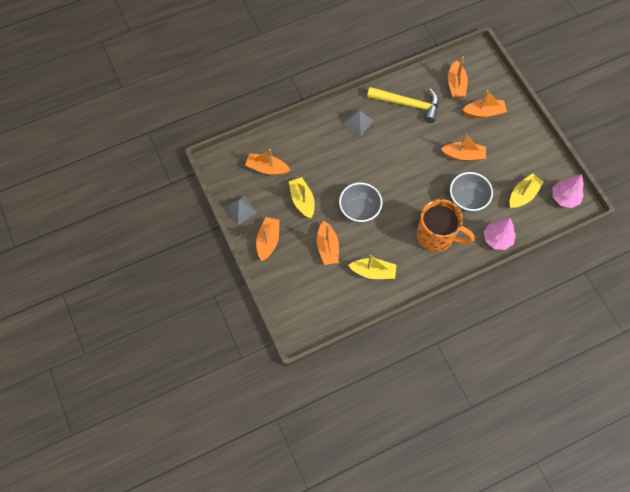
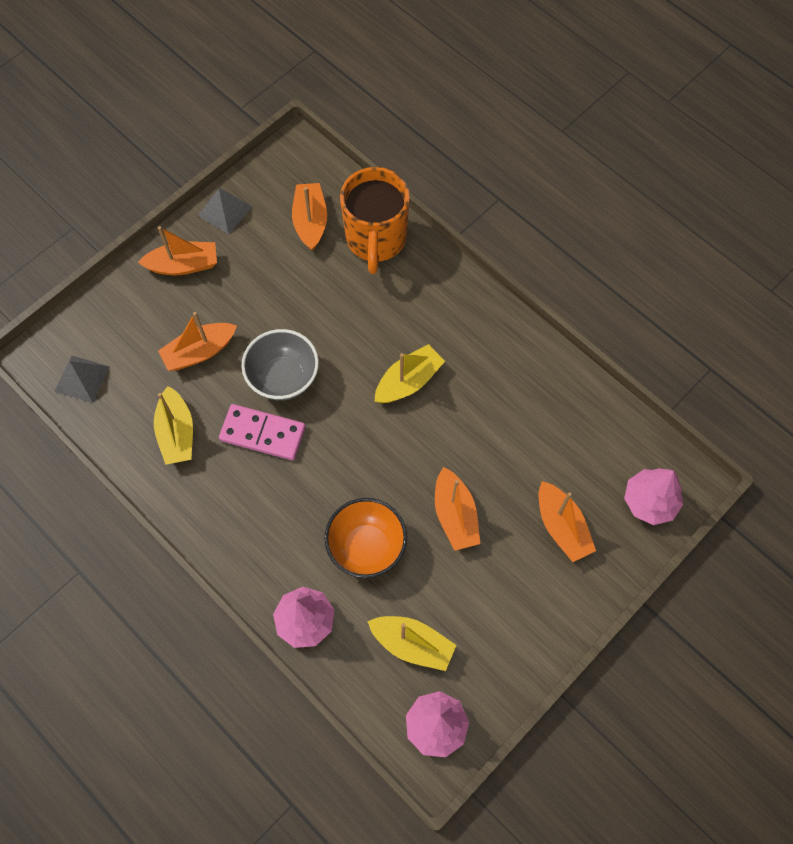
camera: 70 degrees right, 0 degrees up
(302, 200) = (271, 289): yellow boat -> yellow boat (408, 381)
(358, 122) = (451, 324): grey pyramid -> grey pyramid (82, 378)
(388, 229) = (263, 433): none -> pink domino
(407, 104) = (521, 392): yellow hammer -> none
(436, 236) = (276, 514): orange mug -> orange mug (376, 240)
(456, 85) = (600, 461): orange boat -> none
(467, 199) = (366, 547): grey bowl -> orange bowl
(483, 73) = (649, 501): none -> pink tree

